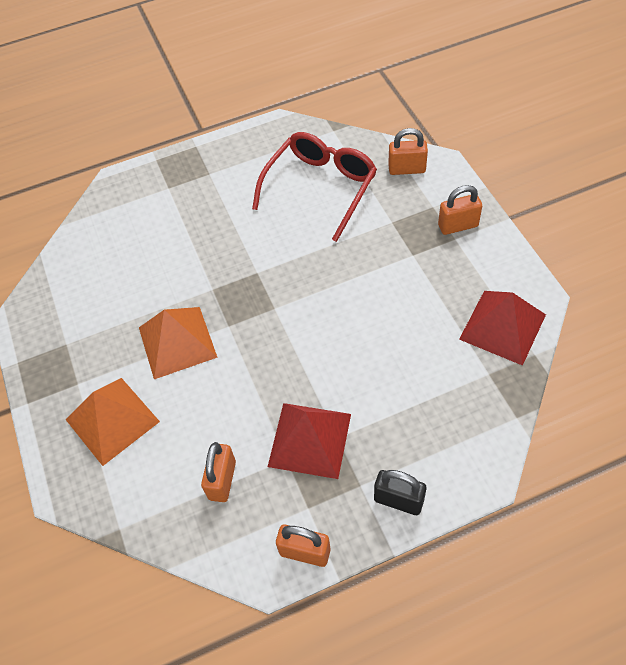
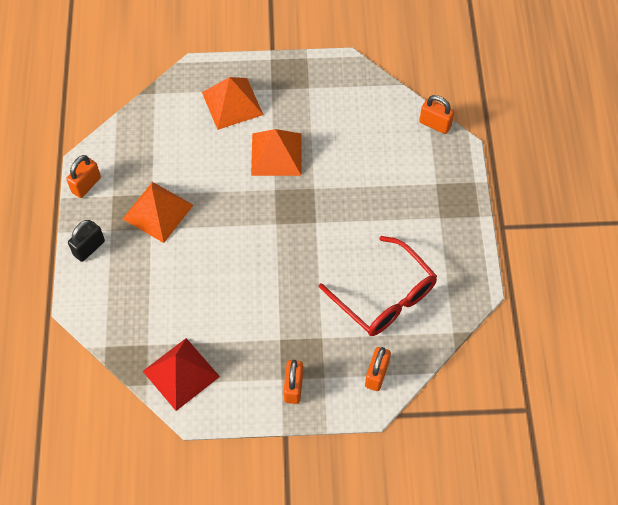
camera: 105 degrees right, 5 degrees up
(222, 480) = (156, 154): orange padlock -> orange padlock (435, 124)
(309, 440) = (157, 211): red pyramid -> orange pyramid

